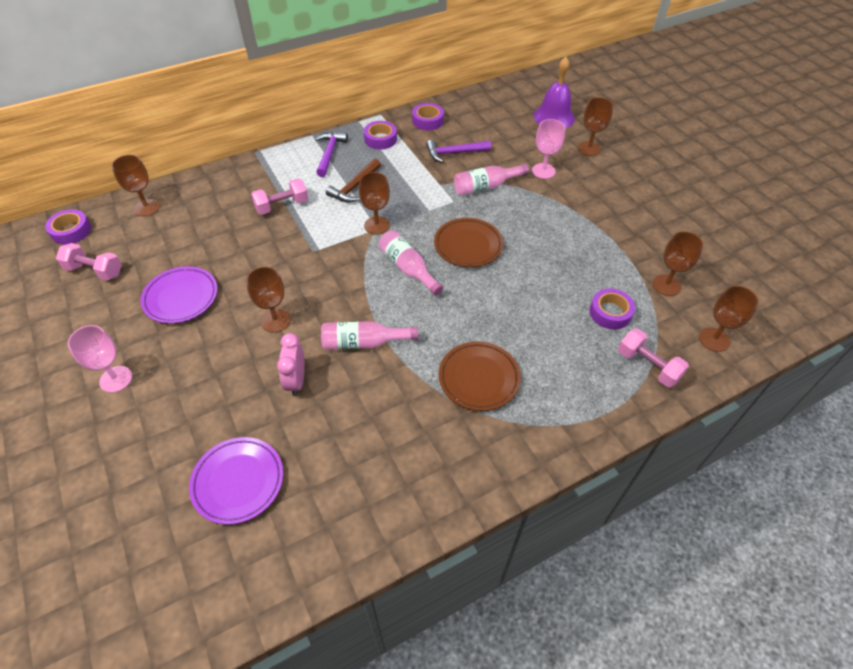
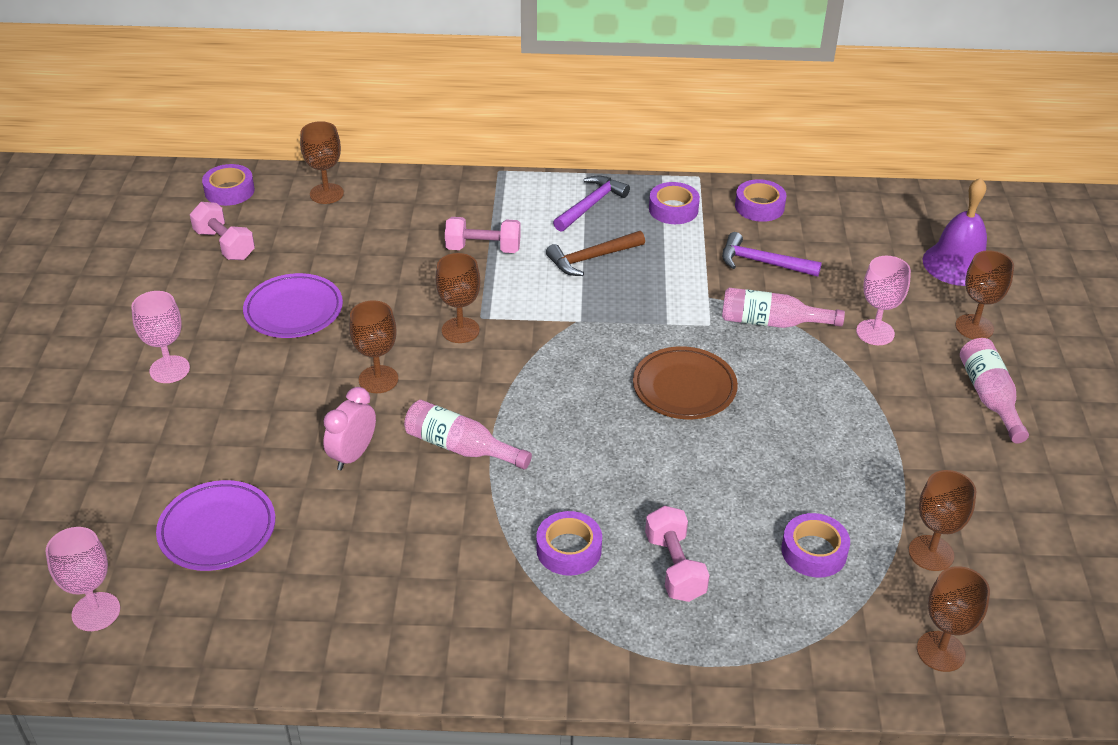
camera: 30 degrees right, 10 degrees down
(188, 594) = (96, 612): none -> pink goblet
(376, 225) = (583, 317): brown goblet -> brown goblet (460, 330)
(408, 268) = (582, 384): pink bottle -> pink bottle (989, 397)
(479, 378) = (569, 549): brown plate -> purple tape
(648, 366) = (810, 638): pink dumbbell -> pink dumbbell (674, 567)

